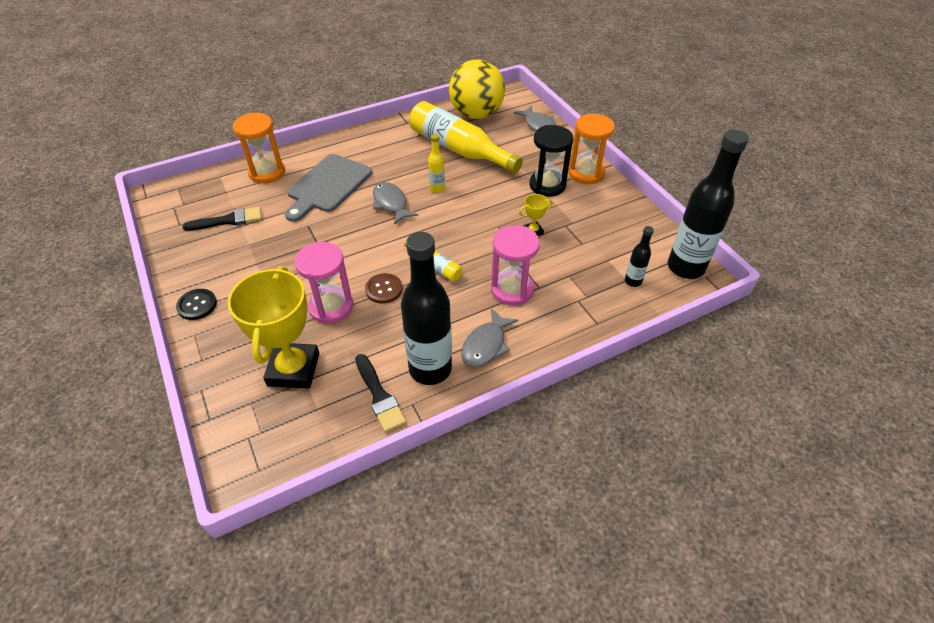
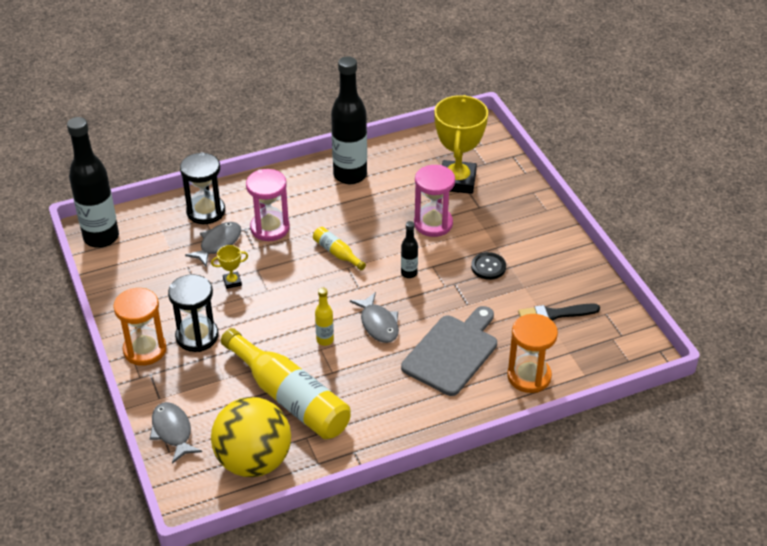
camera: 175 degrees left, 5 degrees down
(197, 305) = (553, 232): black button -> black button (488, 267)
(379, 396) = (390, 161): black brush -> none
(384, 289) = (386, 235): brown button -> none
(486, 345) = (303, 188): grey fish -> grey fish (218, 244)
(589, 305) = (206, 211): none -> black hourglass
(633, 281) = (157, 228): black bottle -> black bottle (409, 273)

